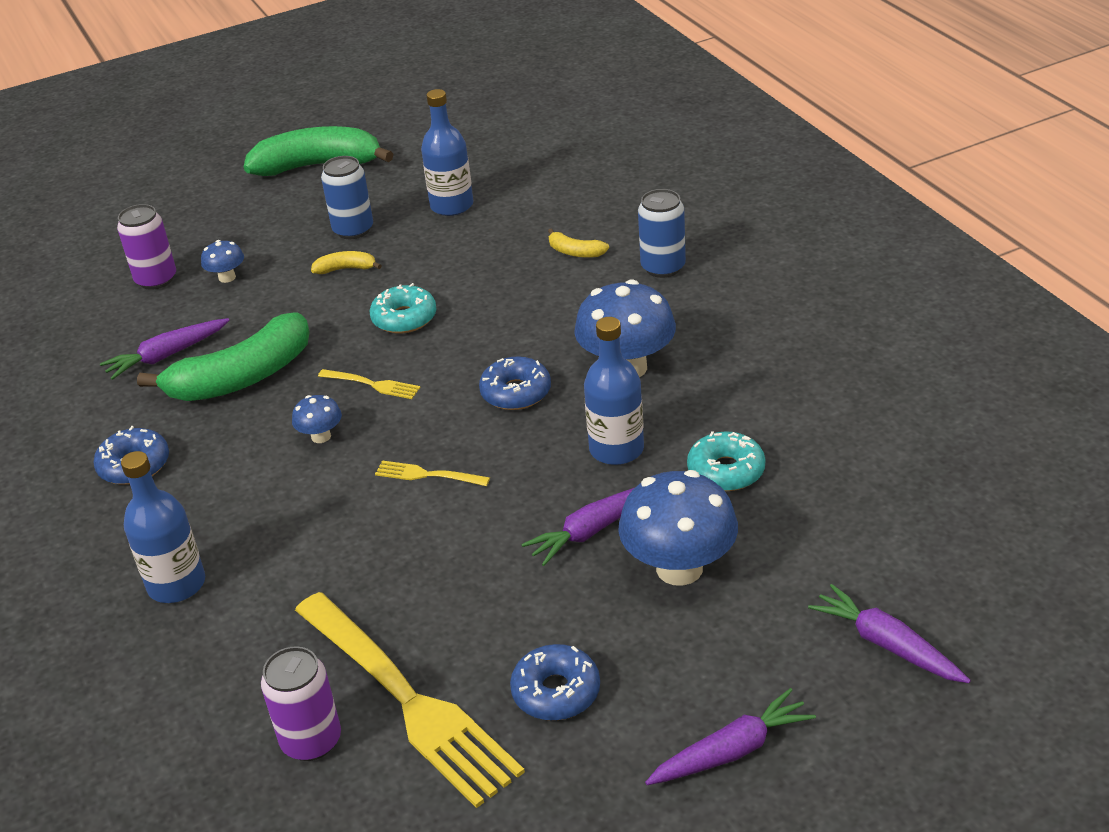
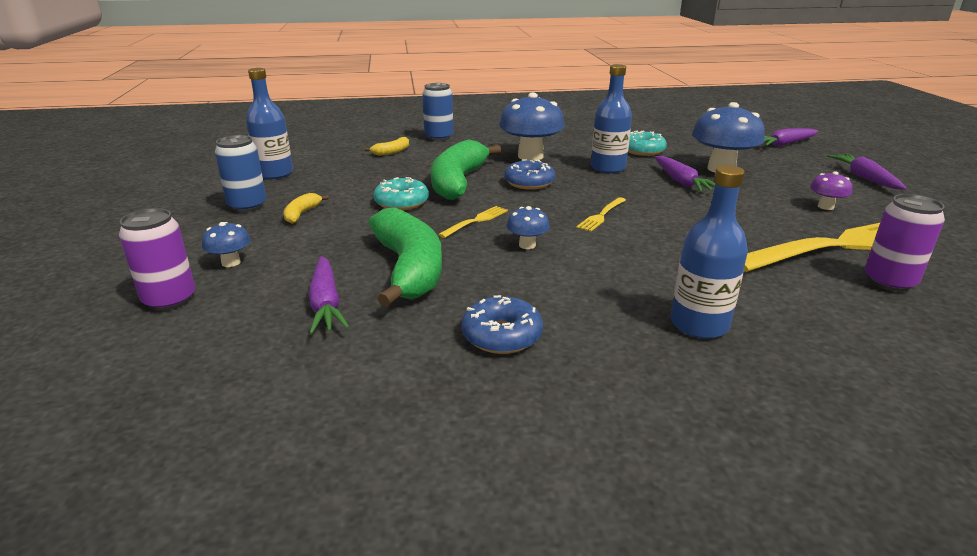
camera: 75 degrees left, 10 degrees down
(318, 166) = (115, 208): green banana -> green banana (458, 182)
(556, 692) = (825, 206): blue donut -> purple mushroom

